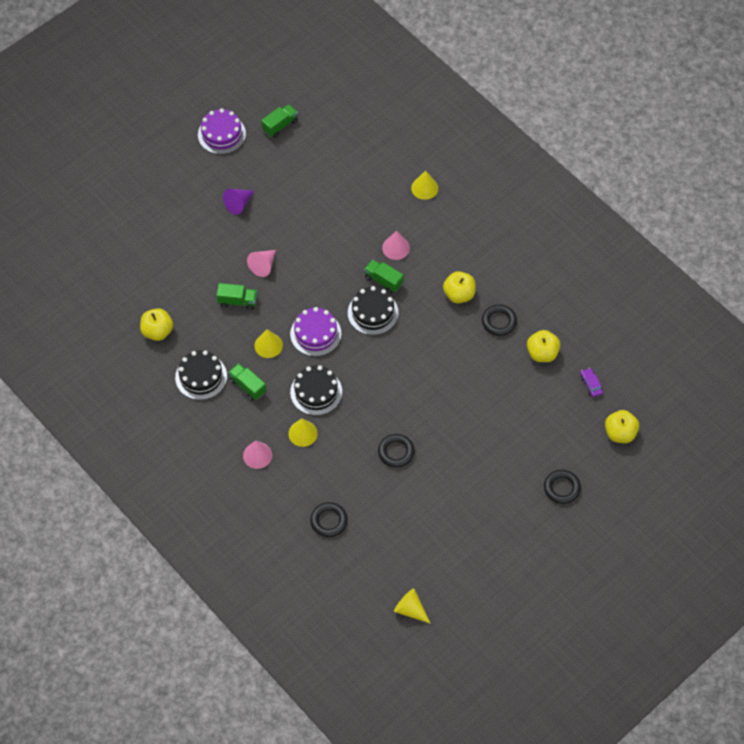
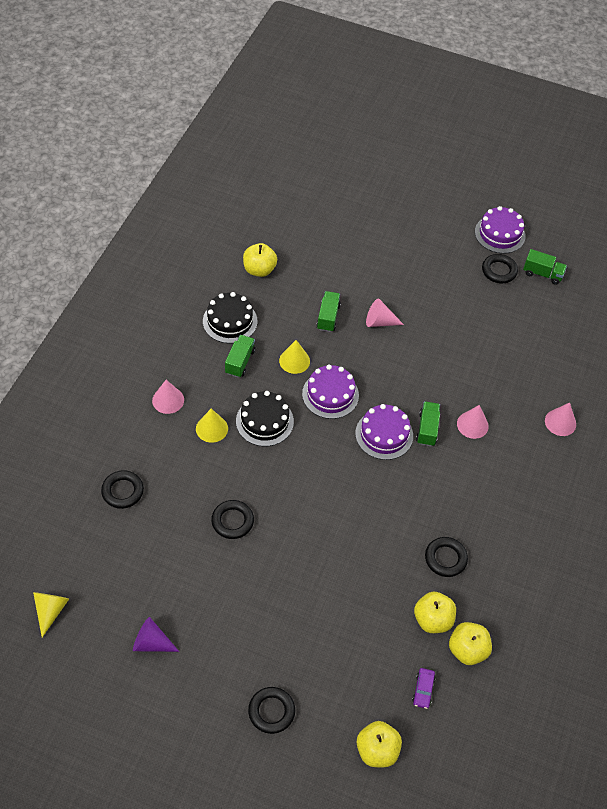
camera: 60 degrees right, 5 degrees down
(237, 301) = (328, 317): green truck -> green truck turned 150 degrees counterclockwise
(238, 204) = (434, 276): purple cone -> purple cone (151, 642)
(259, 154) = (499, 271): none -> black ring
(373, 313) = (384, 434): black cake -> purple cake
(424, 188) = (560, 422): yellow cone -> pink cone
(459, 294) = (454, 505): yellow apple -> yellow apple (467, 650)
(591, 384) = (423, 690): purple car -> purple car turned 150 degrees clockwise

